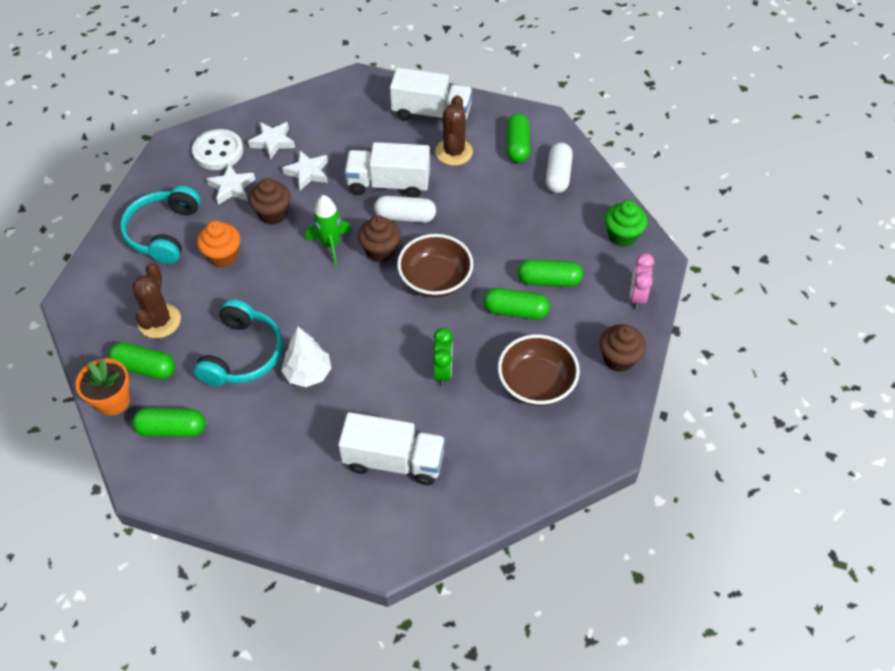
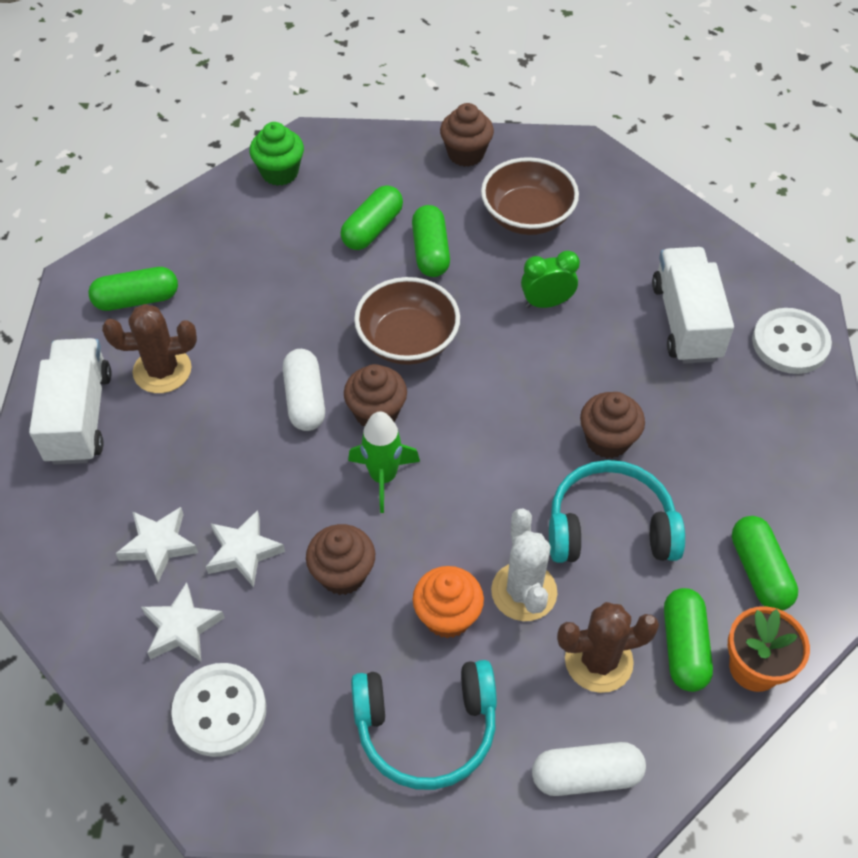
camera: 105 degrees left, 0 degrees up
(220, 296) = (524, 592): none -> white cactus
(232, 188) = (301, 656): white star -> white star (159, 545)
(308, 373) = (607, 440): white tree -> brown cupcake
(346, 529) = (790, 343): none -> white button
(389, 184) = (244, 435): white truck -> none
(549, 280) = (372, 229): green capsule -> green capsule turned 45 degrees clockwise
(558, 175) = (187, 247): white capsule -> white capsule (586, 775)
(637, 297) = (372, 149): pink clock -> none

